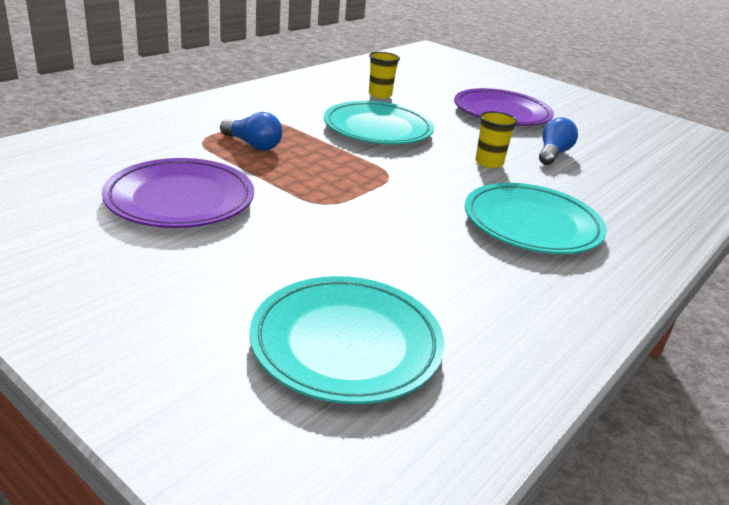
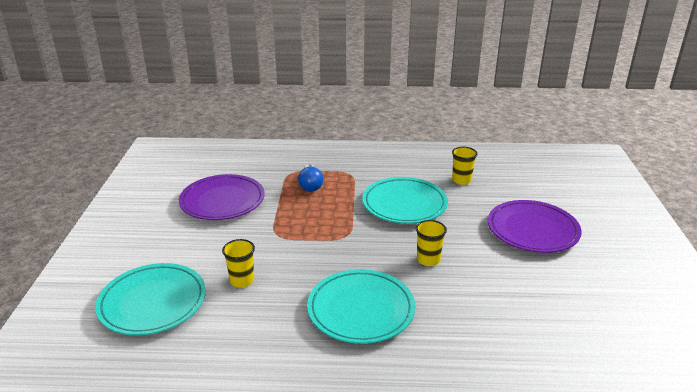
camera: 55 degrees right, 0 degrees up
(388, 261) = (242, 280): none -> yellow cup
(553, 154) = (496, 278): blue light bulb -> none

